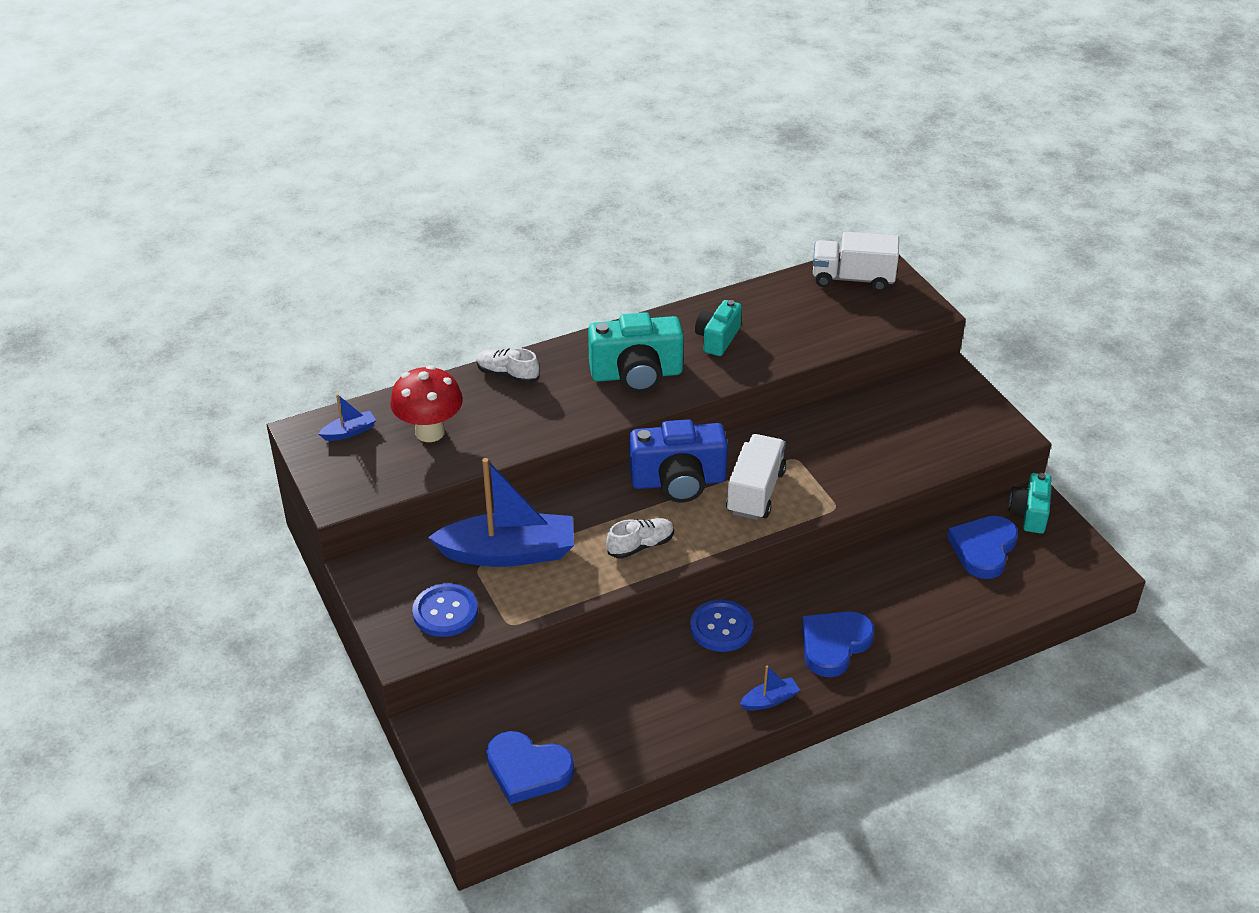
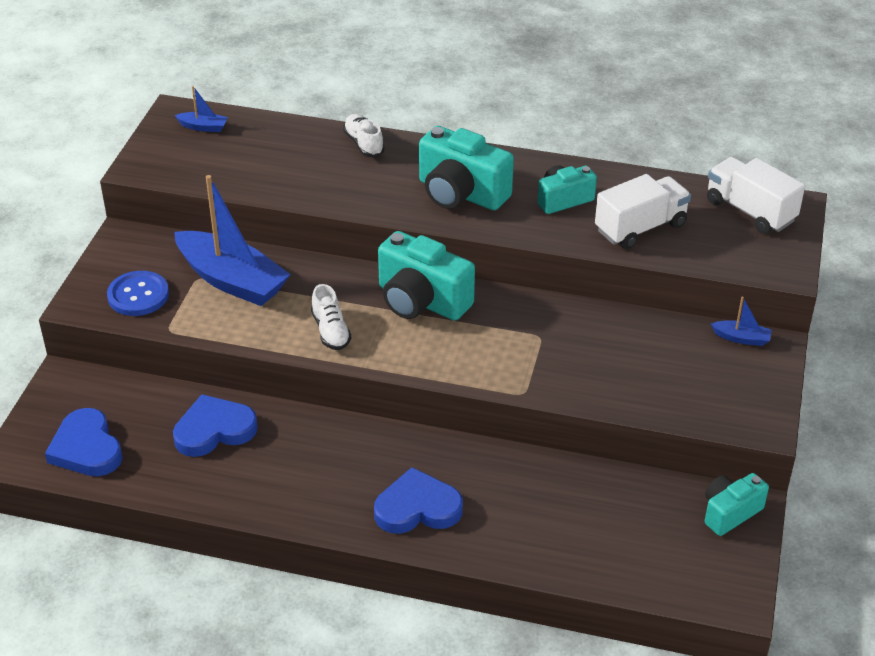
camera: 40 degrees right, 0 degrees up
(430, 432) = (255, 156): red mushroom -> none
(640, 546) = (331, 331): white shoe -> white shoe turned 60 degrees clockwise
(678, 481) = (421, 301): blue camera -> turquoise camera
(721, 627) = (347, 438): blue button -> none
(755, 492) = (472, 343): white truck -> white truck (640, 228)
(769, 700) = (314, 515): blue boat -> blue boat (741, 338)
(983, 549) = (646, 515): blue heart -> blue heart (214, 430)

